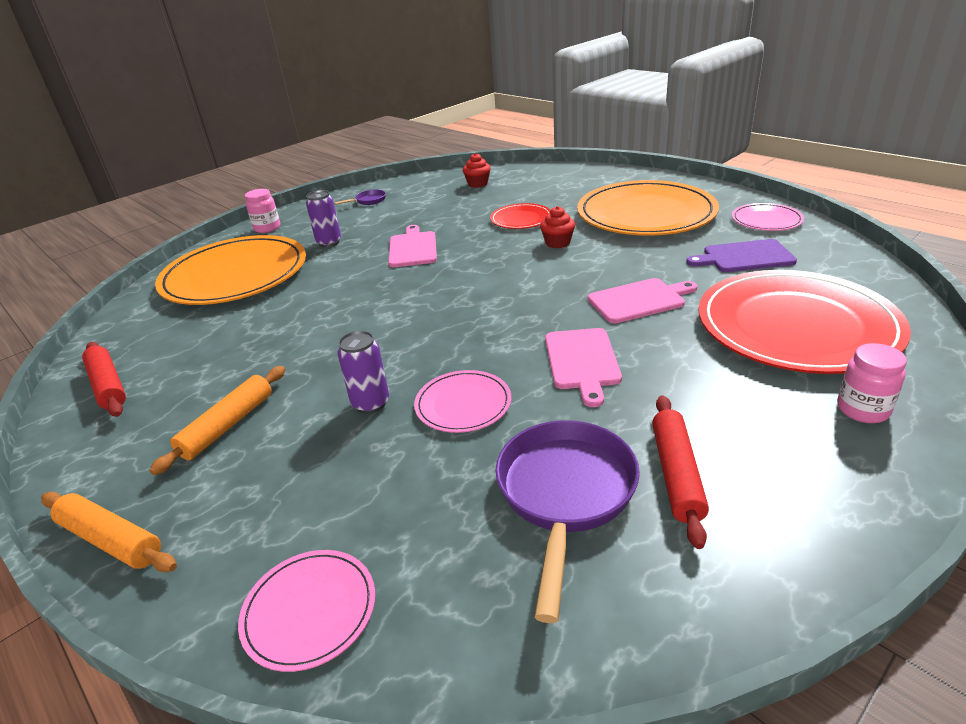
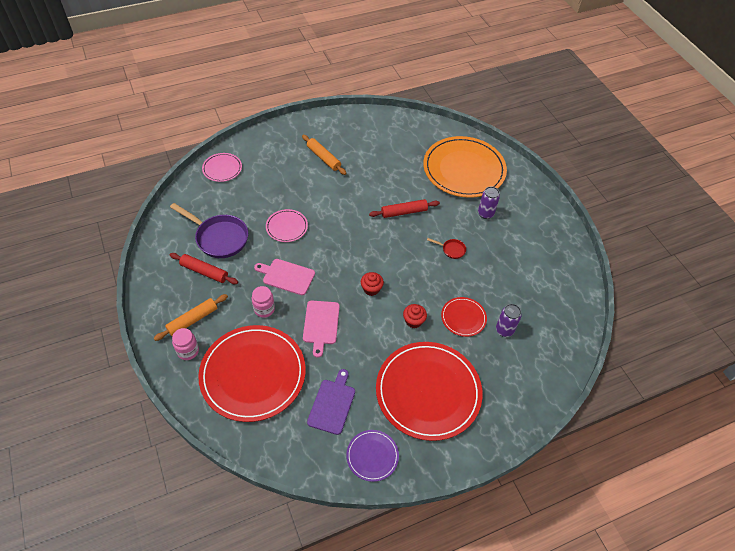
camera: 105 degrees right, 20 degrees up
(108, 386) = (378, 125): red rolling pin -> red rolling pin (404, 212)
(111, 540) = (282, 129): orange rolling pin -> orange rolling pin (192, 320)
(267, 228) = (528, 189): pink jar -> pink jar (264, 309)
(368, 201) = (550, 246): purple pan -> none
(371, 403) = (308, 200): purple can -> purple can (504, 330)
(413, 248) = (451, 250): pink cutting board -> red pan
(477, 184) = (549, 318): red cupcake -> red cupcake (371, 289)
(646, 214) = (428, 391): orange plate -> red plate
(766, 220) = (372, 456): pink plate -> purple plate

